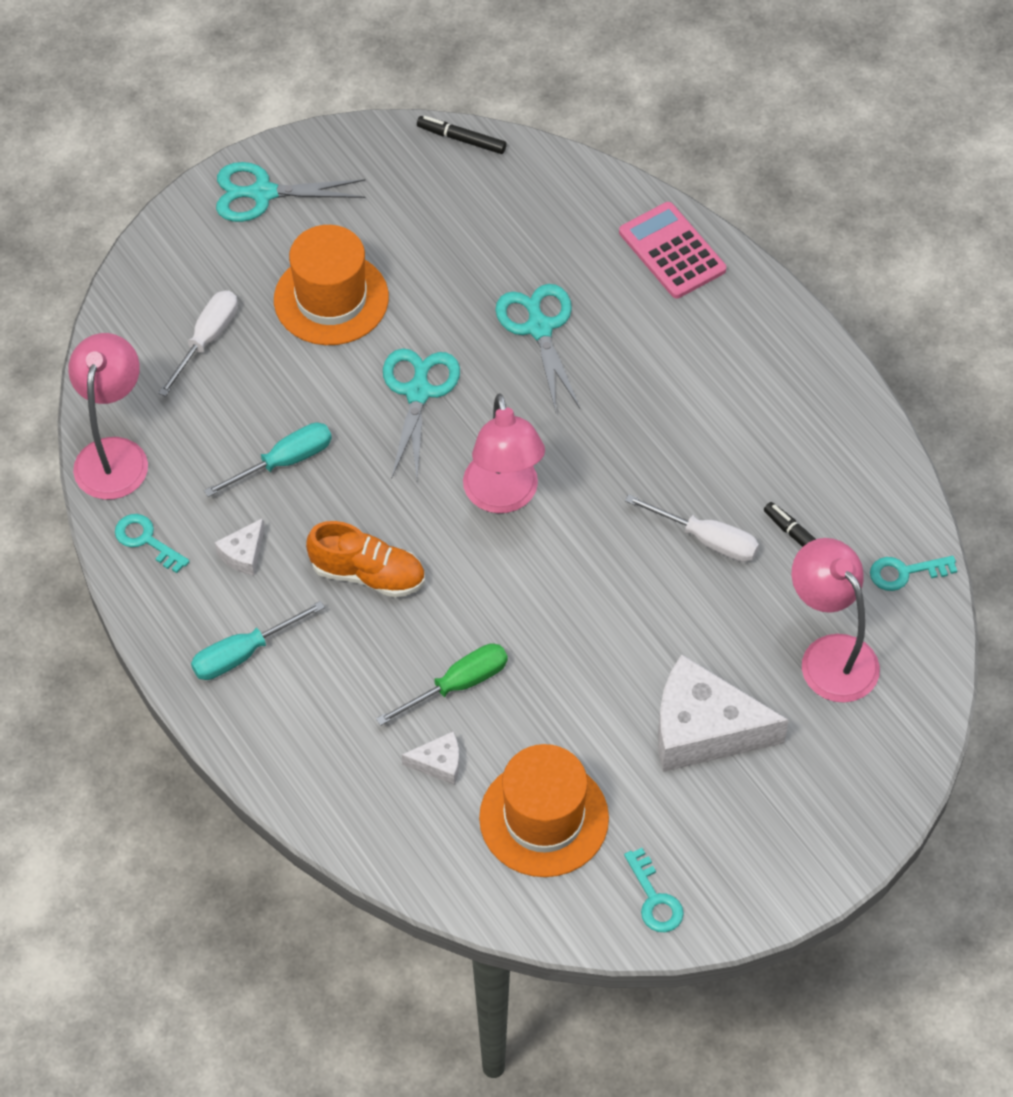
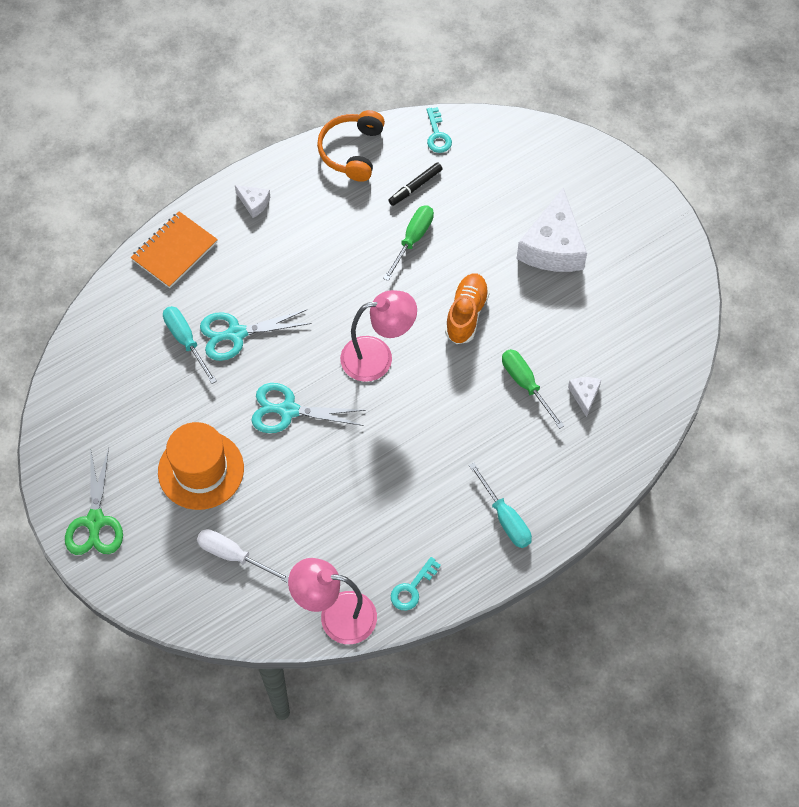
camera: 90 degrees left, 5 degrees up
(243, 554) = (423, 521): white cheese -> white cheese (254, 203)
(263, 193) = (95, 521): turquoise scissors -> green scissors
(284, 462) = (345, 497): turquoise screwdriver -> turquoise screwdriver (186, 341)
(368, 574) = (440, 440): orange shoe -> orange shoe (466, 314)
(461, 139) = (57, 384): black marker -> none
(544, 818) = (620, 335): orange hat -> none
(654, 899) = (671, 276): turquoise key -> none
(672, 251) = (174, 251): pink calculator -> orange notebook
(706, 539) = (412, 239): white screwdriver -> green screwdriver
(830, 655) = (497, 177): pink lamp -> none
(863, 459) = (352, 151): none -> orange headphones

